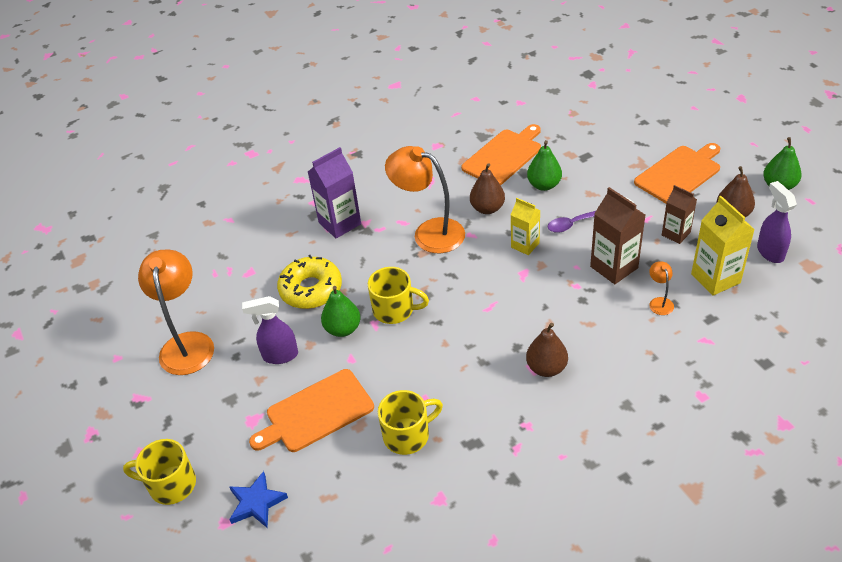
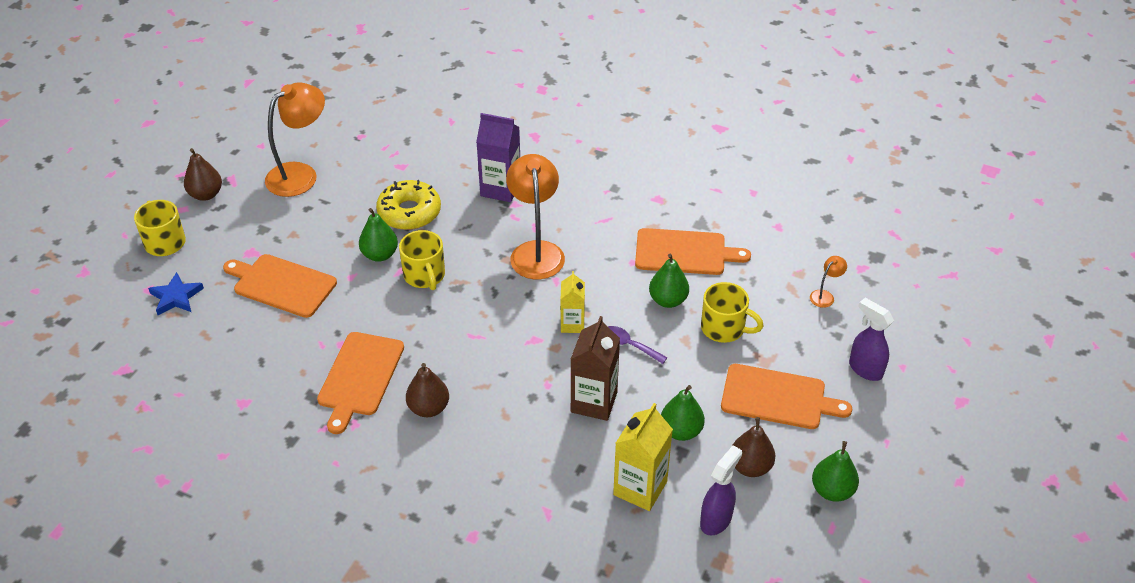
camera: 50 degrees right, 0 degrees up
(280, 356) = (325, 233): purple spray bottle -> purple spray bottle (865, 369)
(408, 435) = (294, 352): yellow mug -> yellow mug (724, 328)
(476, 400) = (359, 377): none -> orange cutting board
(487, 208) = (600, 275): brown pear -> brown pear (206, 194)
(659, 302) = (572, 456): orange lamp -> orange lamp (825, 296)
(676, 234) = (681, 431): brown carton -> green pear

